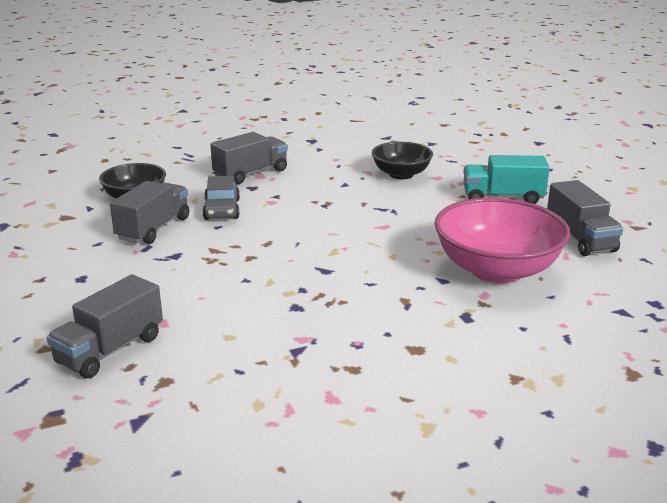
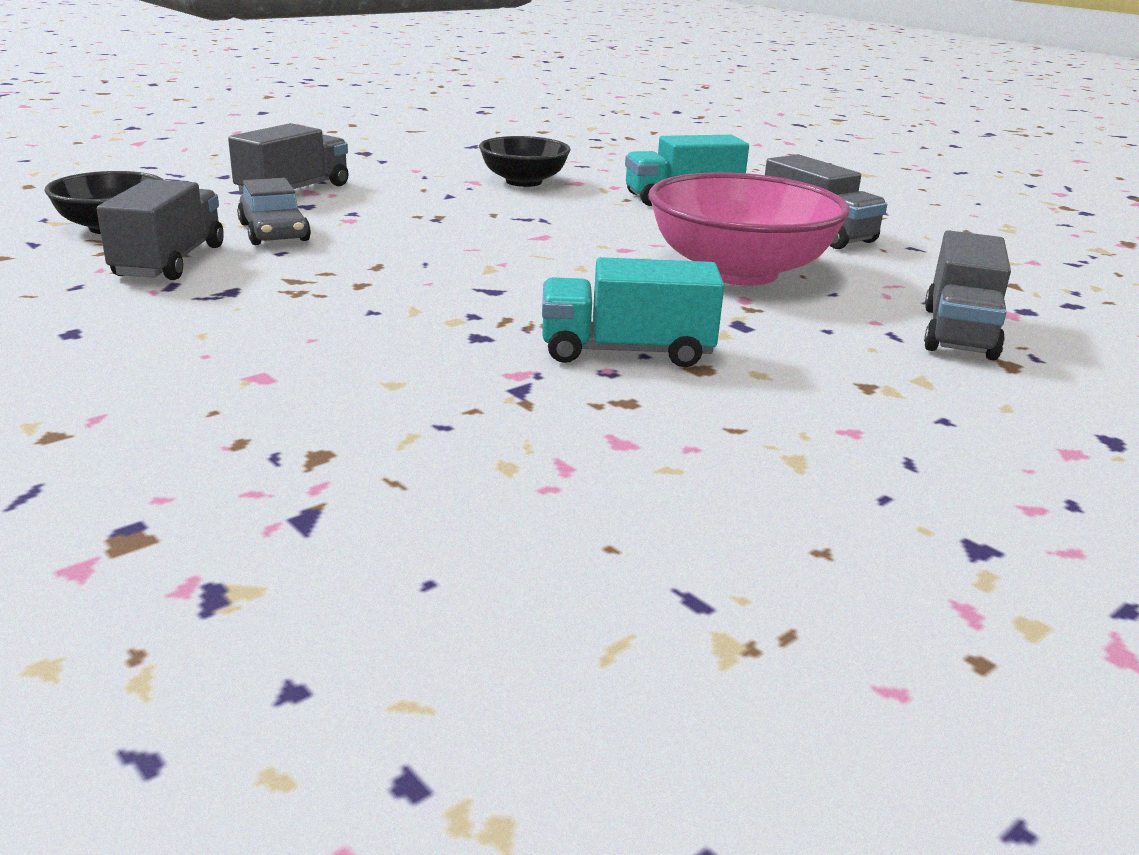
camera: 20 degrees left, 0 degrees up
(110, 350) = (187, 423): grey truck -> grey truck (959, 332)
(377, 330) = (626, 351): none -> turquoise truck

